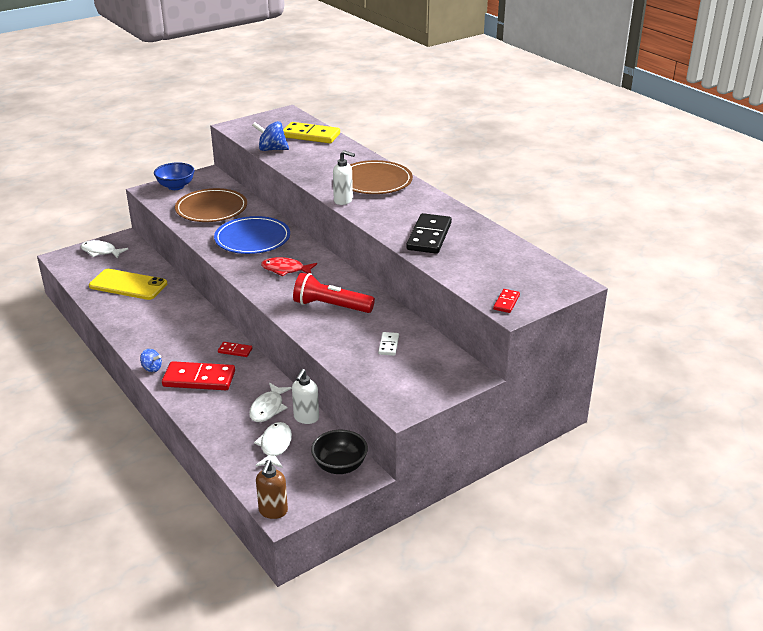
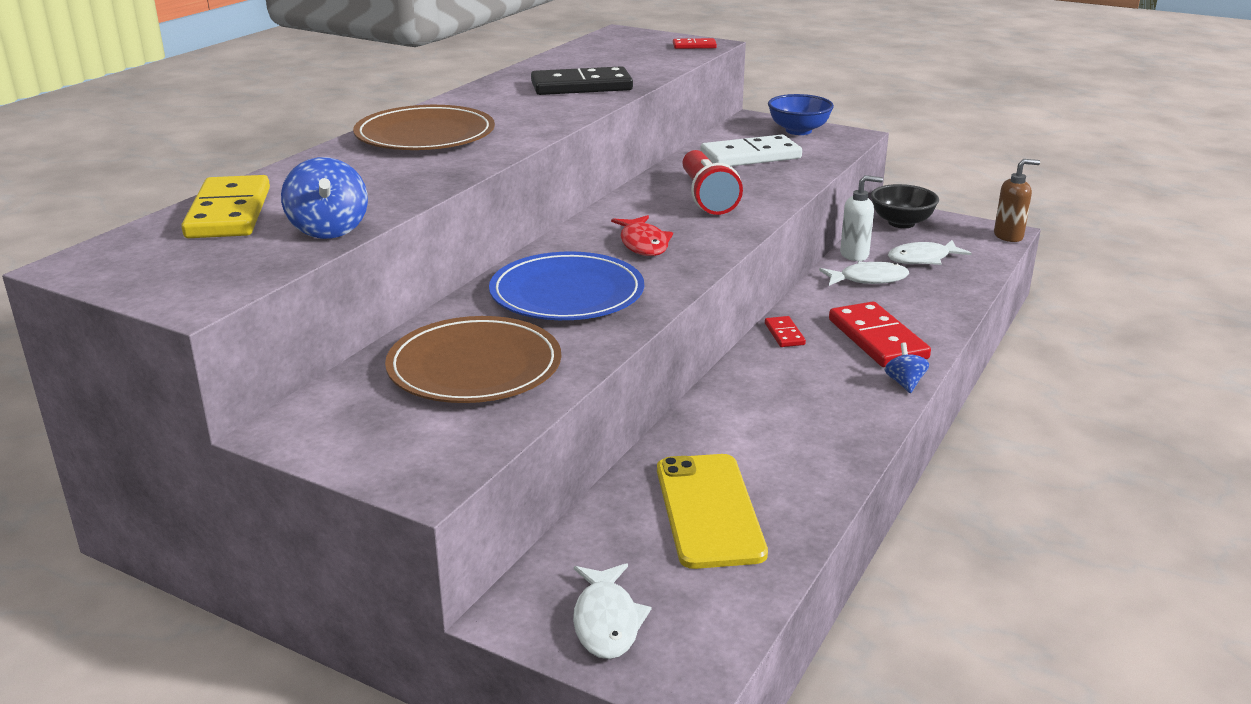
camera: 115 degrees left, 5 degrees down
(176, 186) = (383, 449): blue bowl -> blue bowl (798, 131)
(343, 200) = (518, 140): white soap dispenser -> none
(388, 345) = (750, 156): white domino -> white domino, size x2.05

